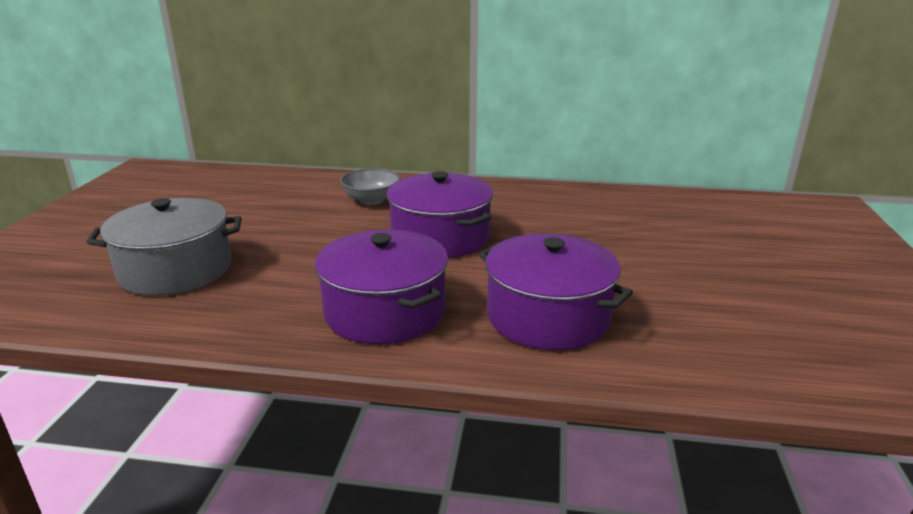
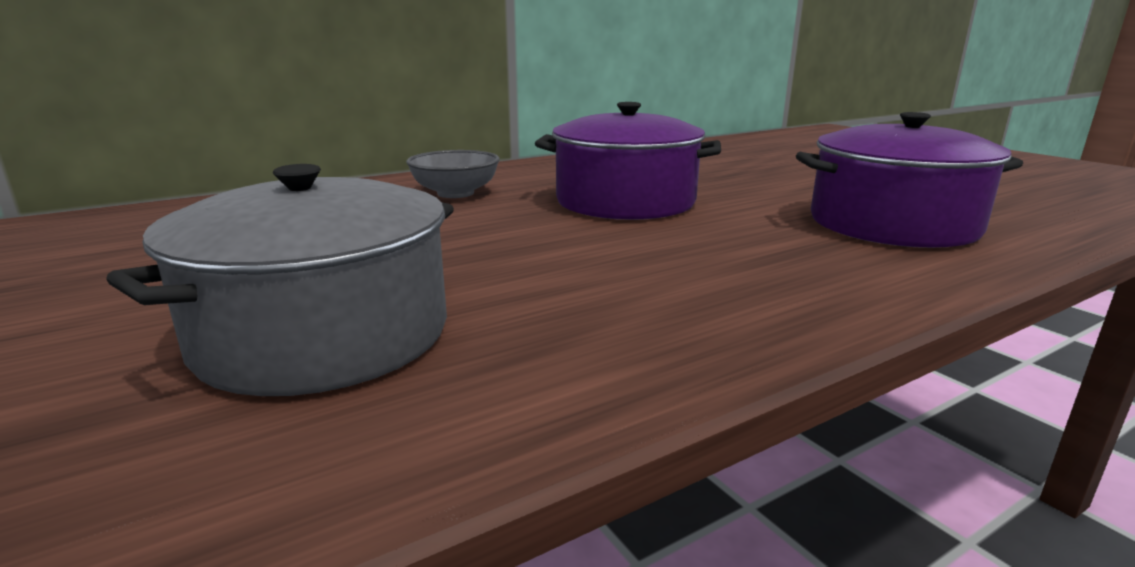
camera: 40 degrees left, 5 degrees down
(385, 312) = (759, 270): purple pot -> none

